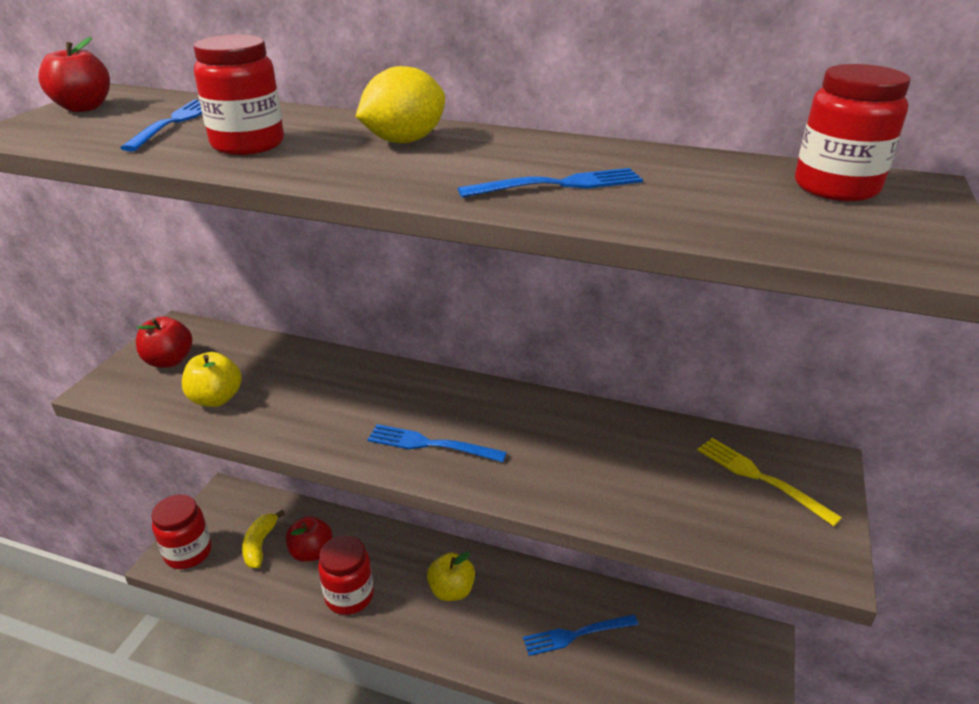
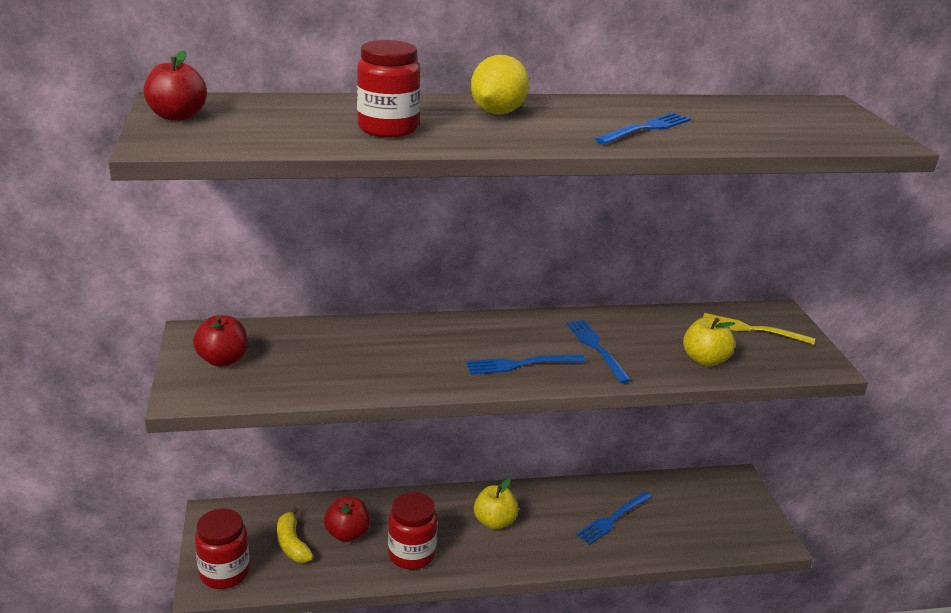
camera: 30 degrees left, 5 degrees down
(175, 122) = (289, 119): blue fork -> blue fork (596, 348)
(216, 399) = (307, 377): yellow apple -> yellow apple (705, 360)
(836, 187) = (794, 110): red jar -> none

